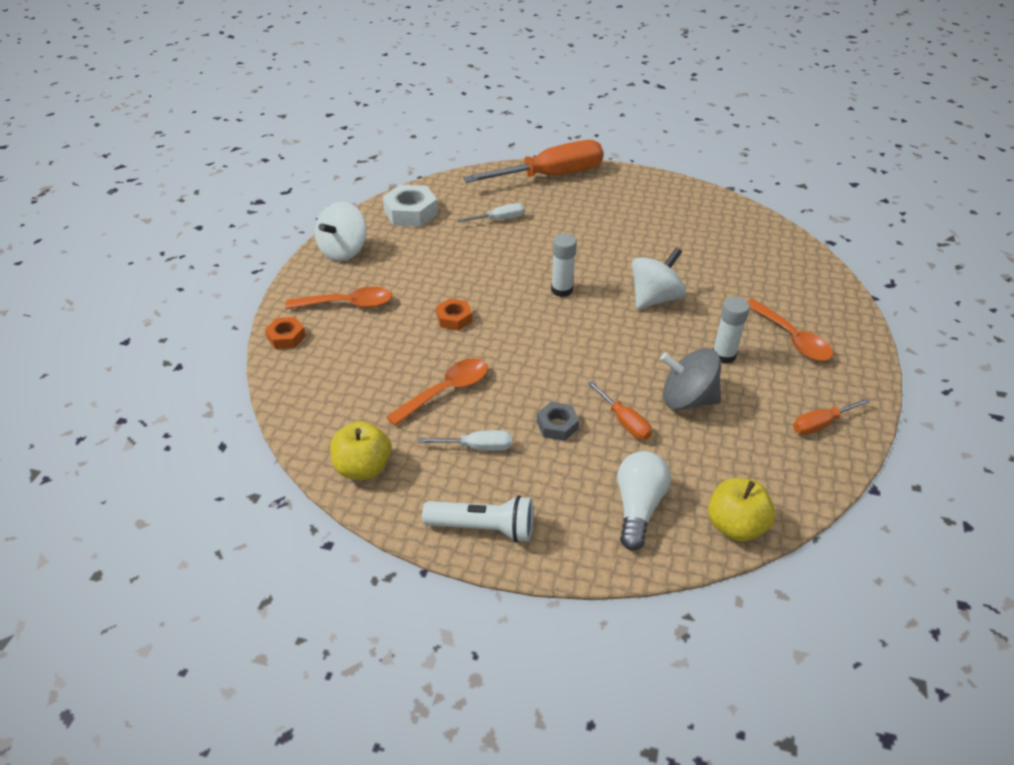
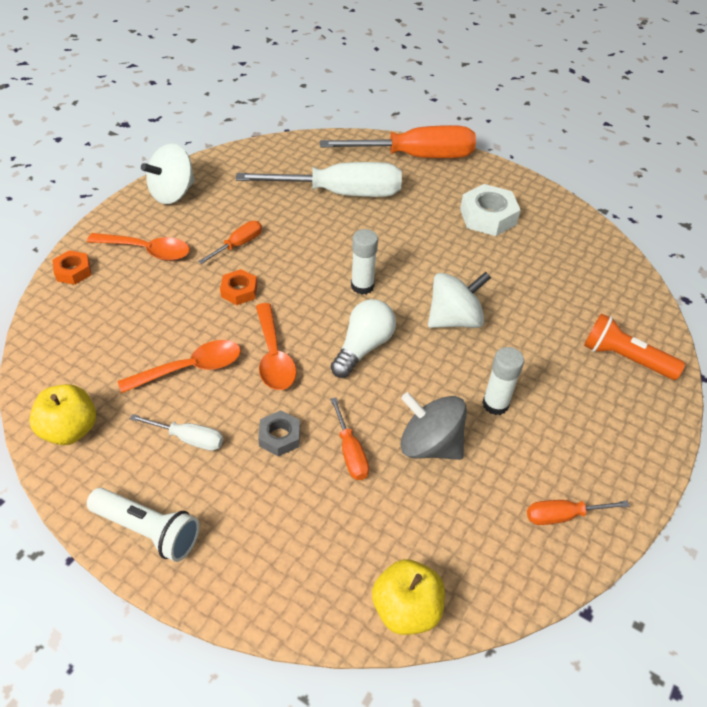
camera: 15 degrees right, 5 degrees up
(411, 212) = (257, 166): white nut -> white nut (488, 216)
(431, 281) = (238, 245): none -> orange screwdriver
(499, 219) = (339, 193): white screwdriver -> white screwdriver, size x2.25
(638, 507) = (314, 555): white light bulb -> white light bulb (363, 347)
(792, 338) = (581, 404): orange spoon -> orange spoon (274, 356)
(807, 296) = (624, 358): none -> orange flashlight

